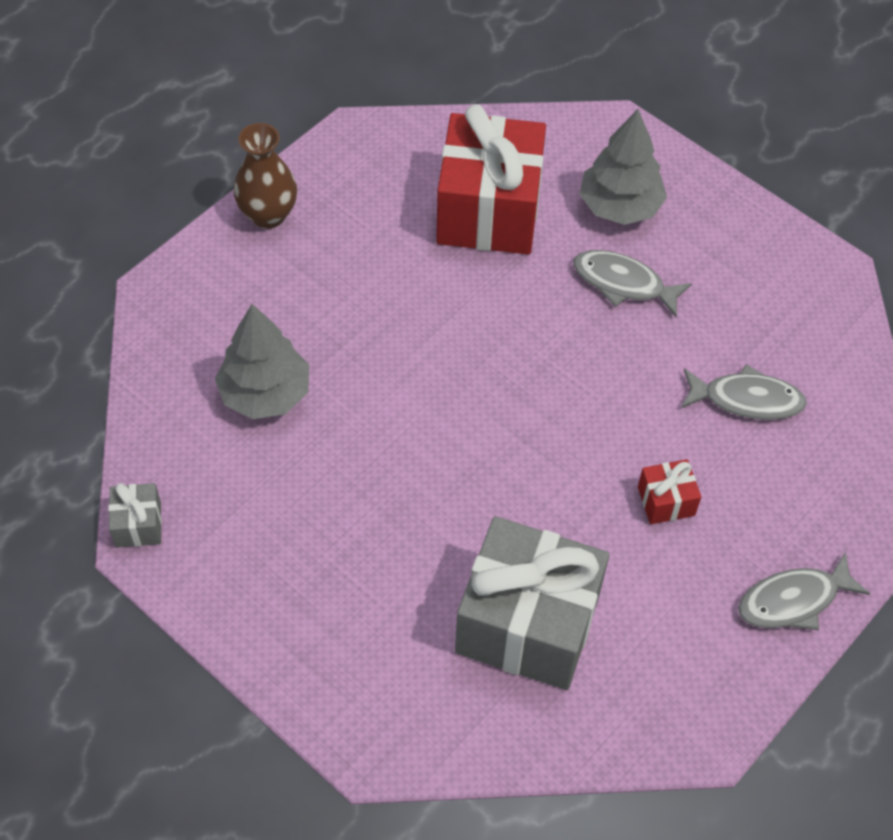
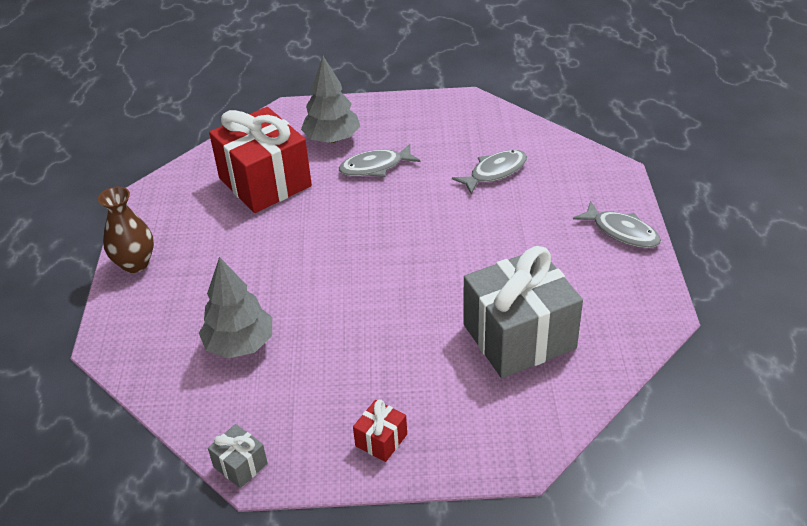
camera: 40 degrees left, 15 degrees down
(666, 501) = (513, 236): red gift -> red gift (381, 440)
(793, 600) = (622, 232): grey fish -> grey fish turned 75 degrees counterclockwise

